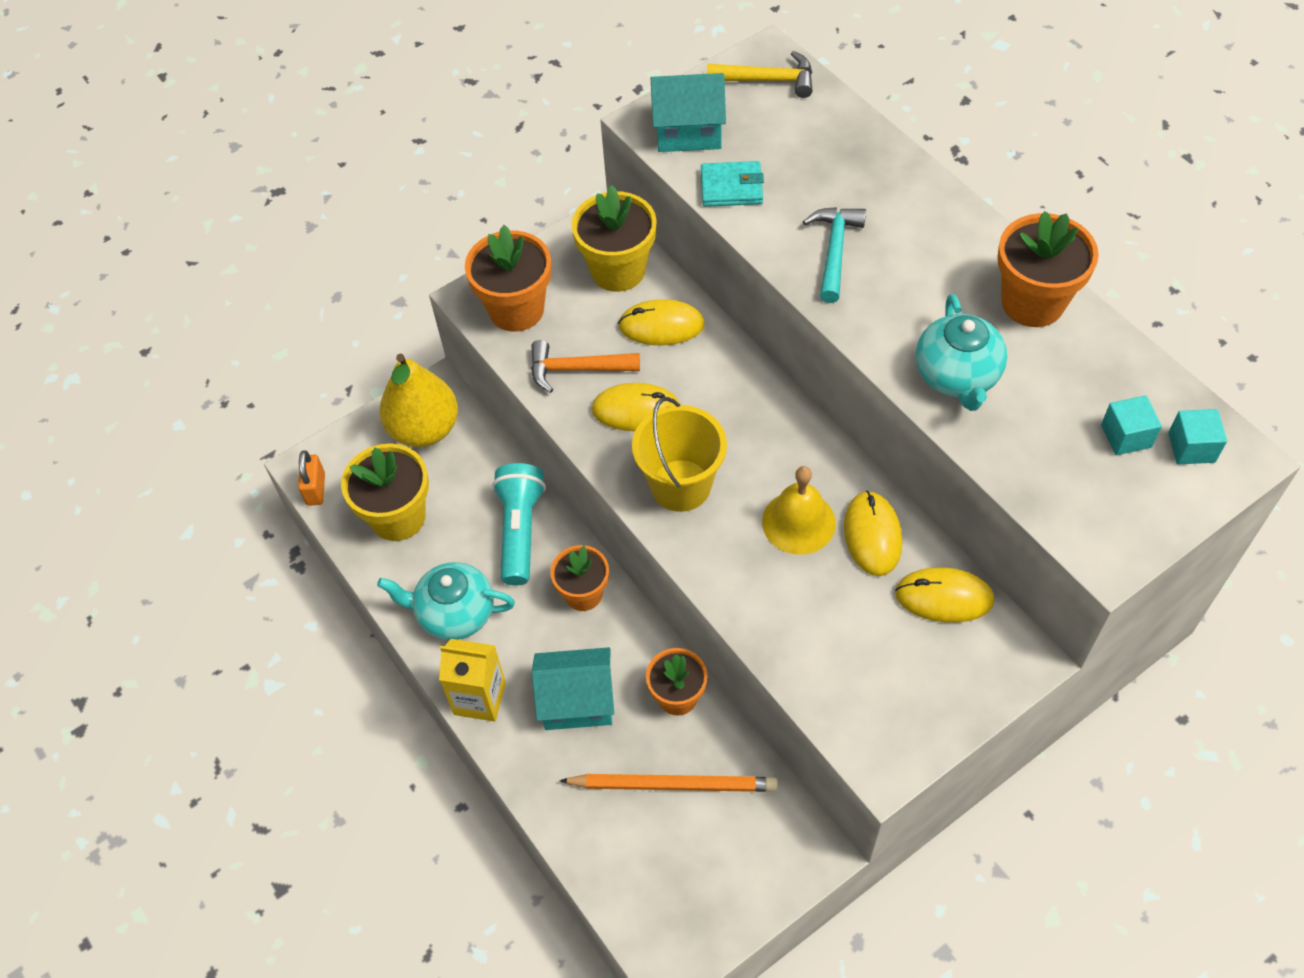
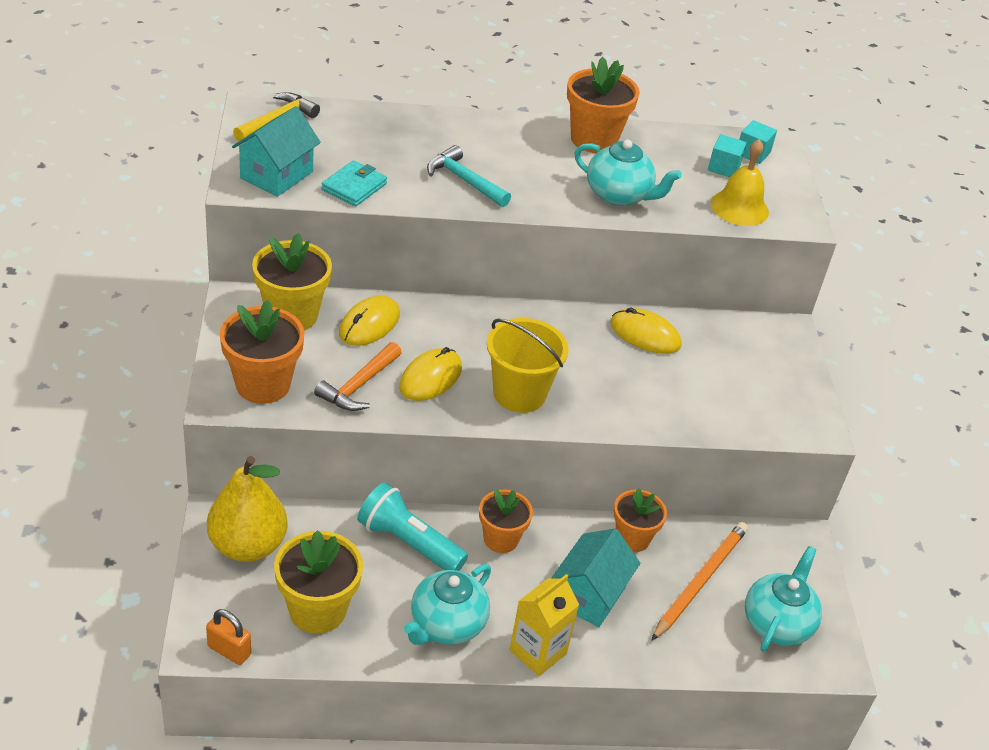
camera: 65 degrees left, 15 degrees down
(677, 882) = (777, 623): none -> turquoise teapot
(798, 522) = (604, 359): yellow bell -> yellow bell (739, 207)
(944, 597) = (718, 334): yellow mouse -> none

